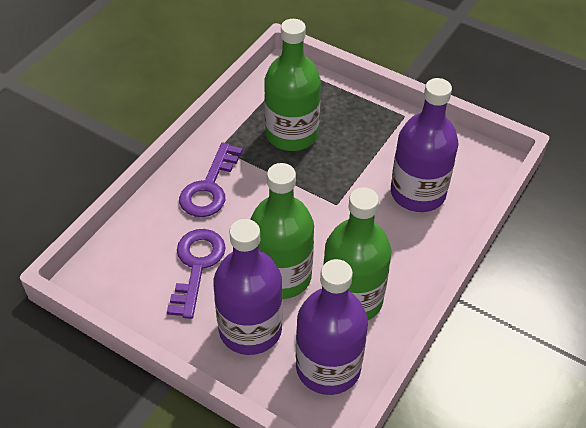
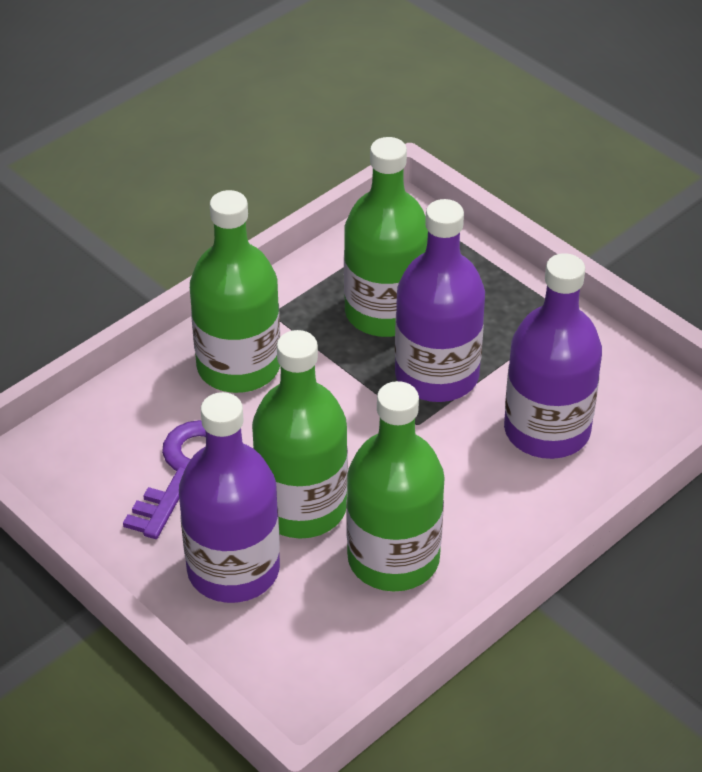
camera: 15 degrees right, 5 degrees down
(209, 187) = (238, 366): purple key -> green bottle
(328, 367) = (326, 641): purple bottle -> purple bottle (437, 375)

